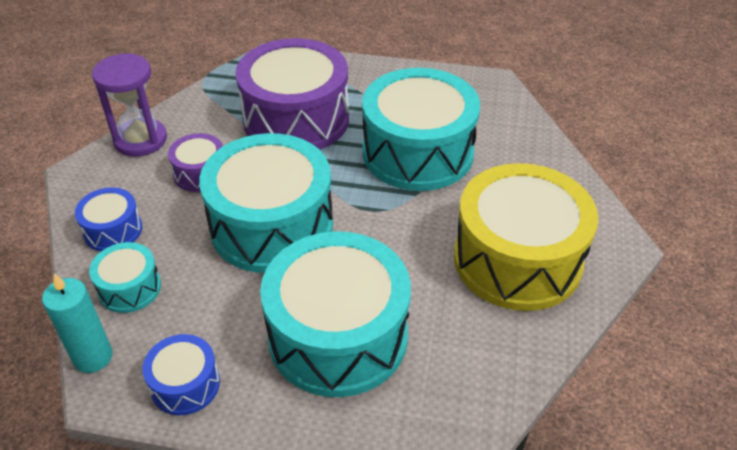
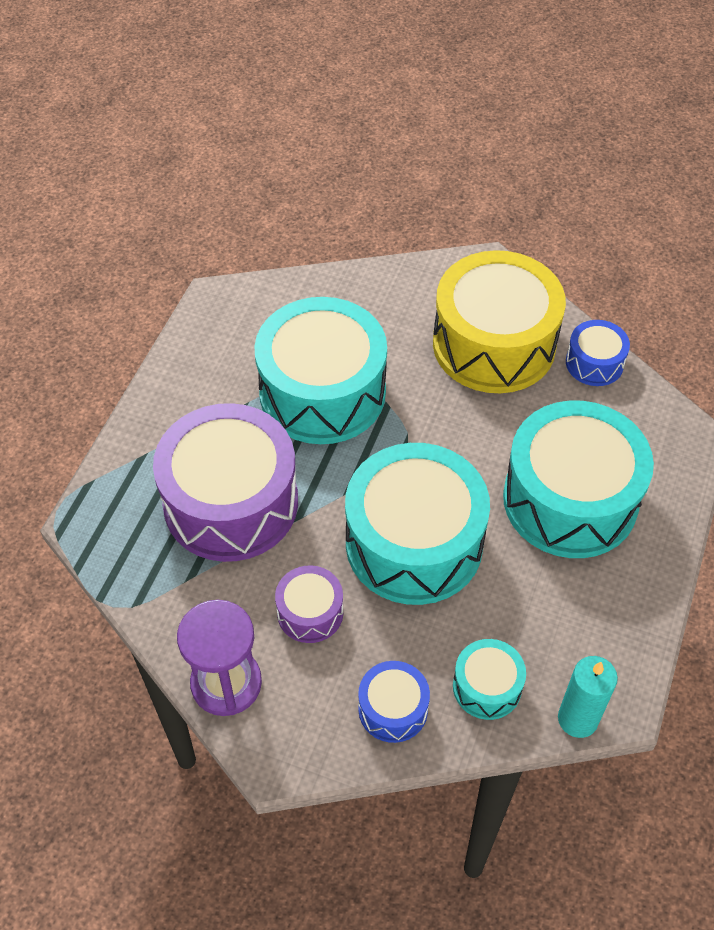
camera: 80 degrees left, 10 degrees up
(185, 384) = (617, 632): blue drum -> blue drum (594, 363)

